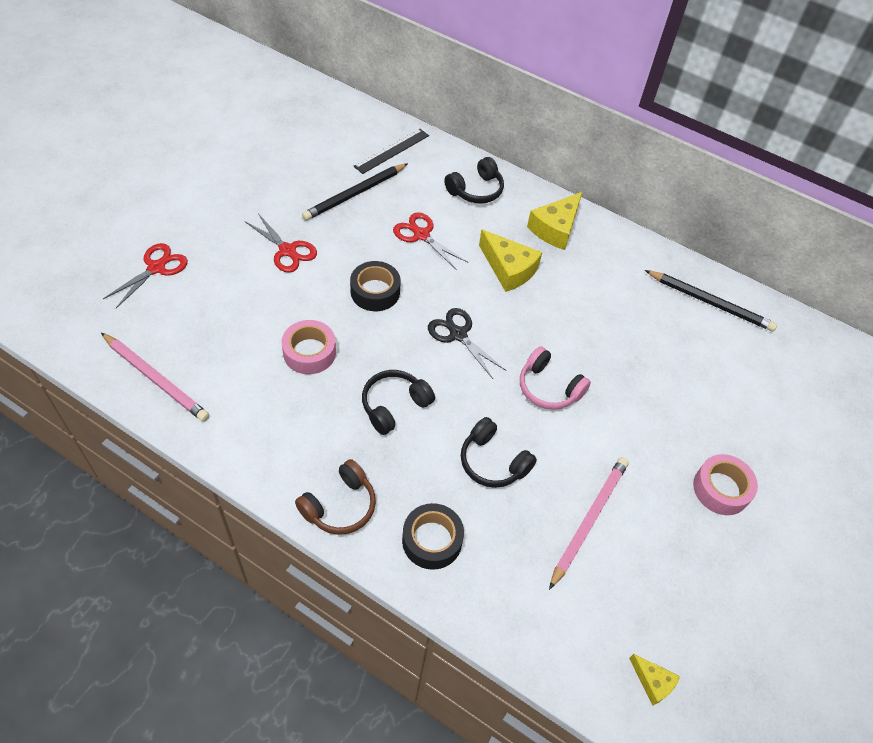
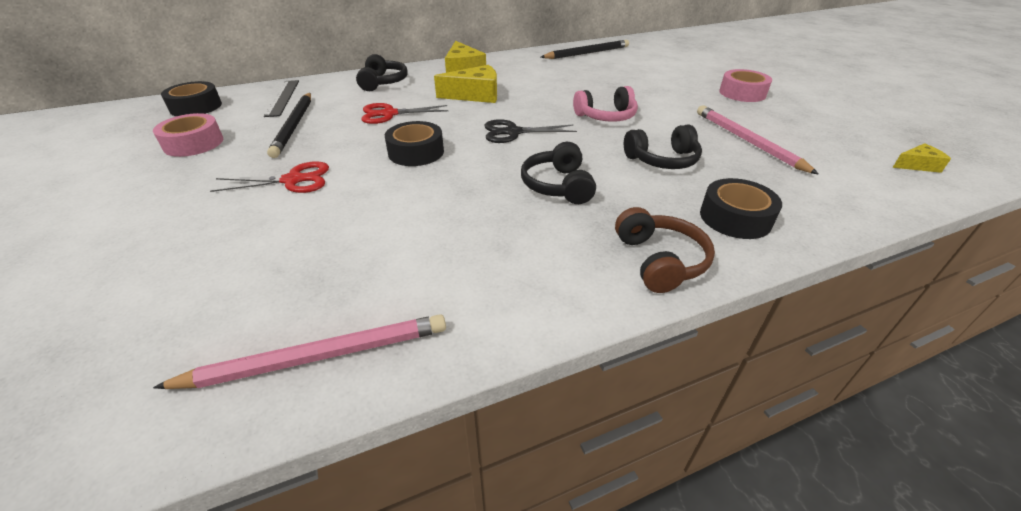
camera: 50 degrees left, 15 degrees down
(156, 268) = (146, 284): red scissors -> none
(309, 352) = (438, 211): pink tape -> pink tape (193, 143)
(335, 117) = (196, 107): none -> black tape

